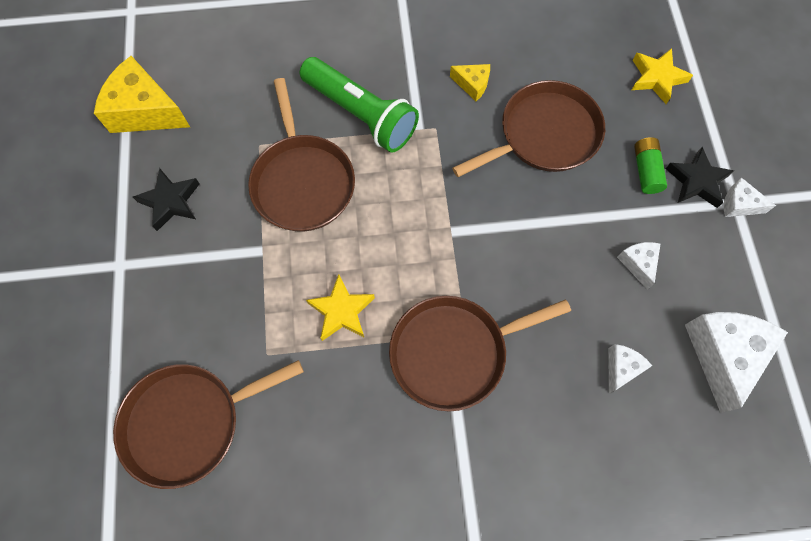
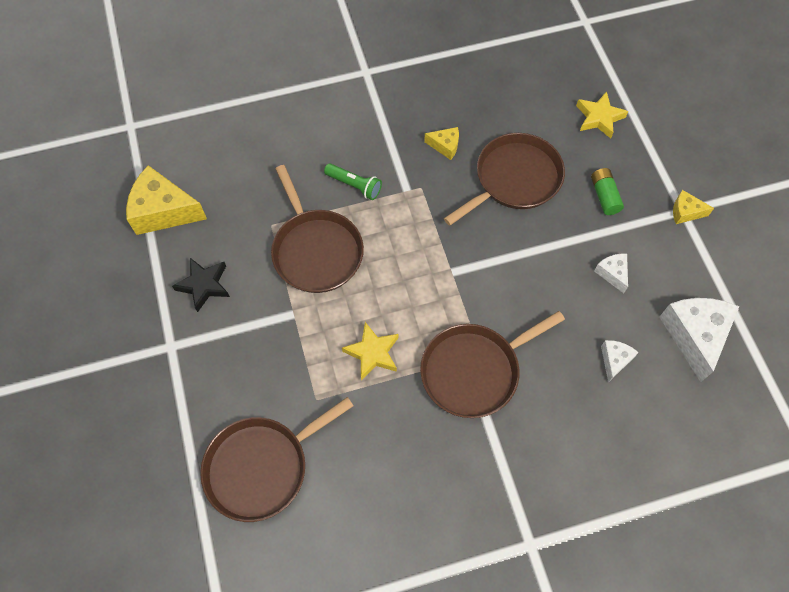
camera: 10 degrees left, 5 degrees down
(361, 114) = (354, 185): green flashlight -> green flashlight, size x0.52
(697, 181) = (648, 198): black star -> none
(739, 204) = (685, 212): white cheese -> yellow cheese

